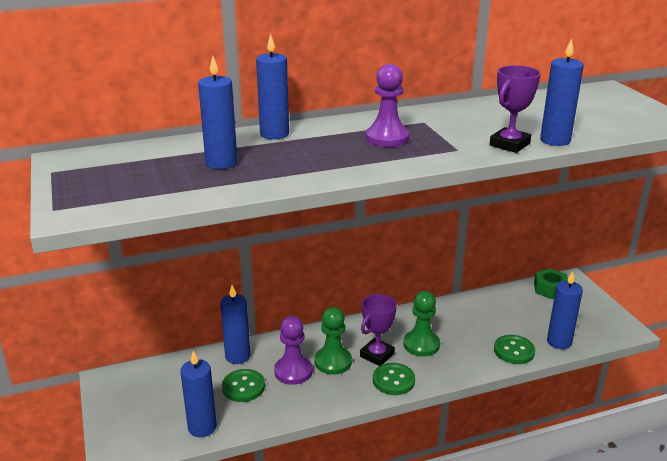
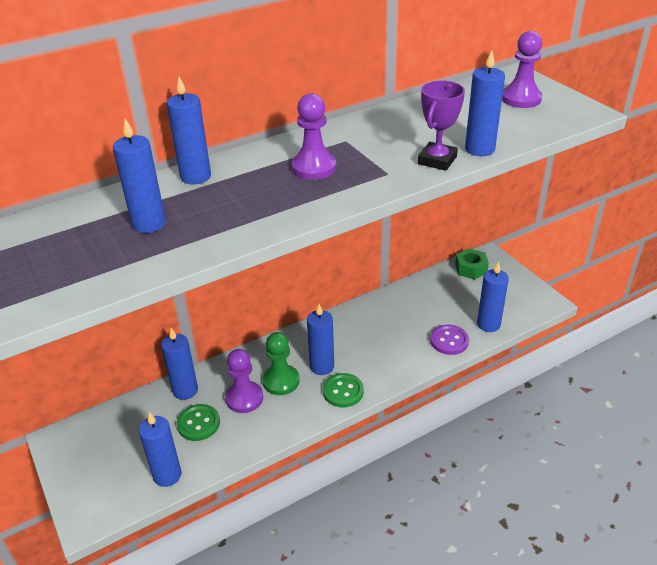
camera: 10 degrees left, 10 degrees up
(377, 355) = (322, 366): purple trophy -> blue candle
(421, 344) = (362, 348): green pawn -> none
(514, 351) = (449, 341): green button -> purple button
(608, 107) = (521, 99): none -> purple pawn

